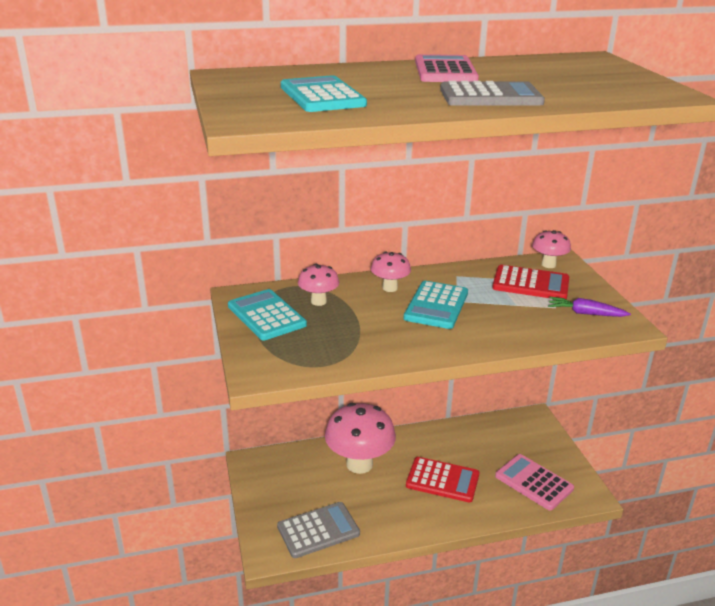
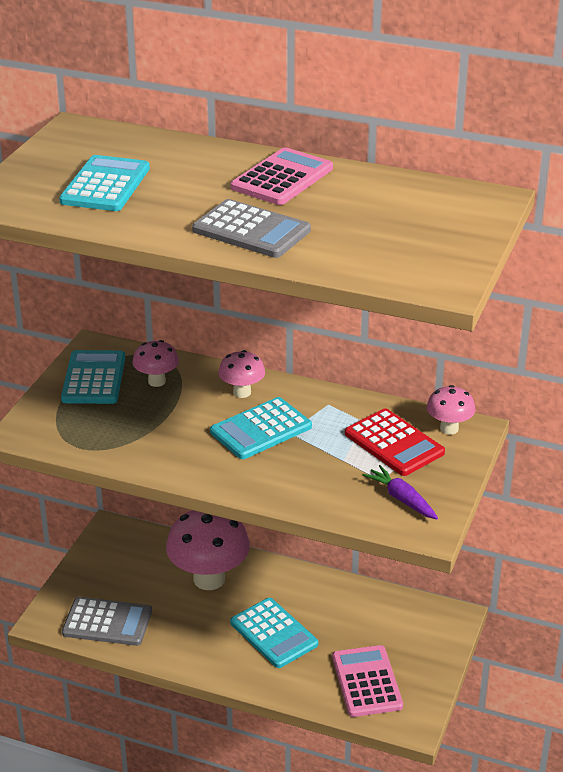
camera: 35 degrees right, 5 degrees up
(442, 480) = (273, 633): red calculator -> turquoise calculator

